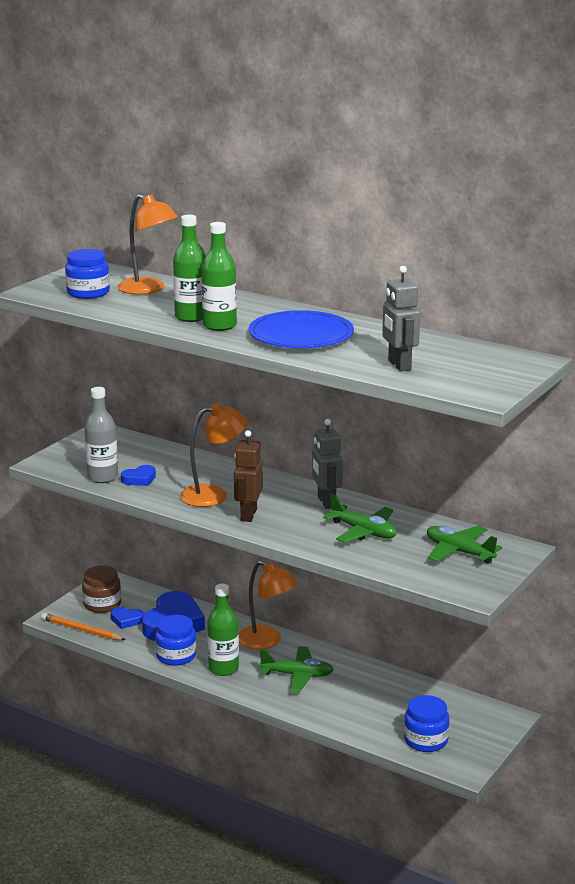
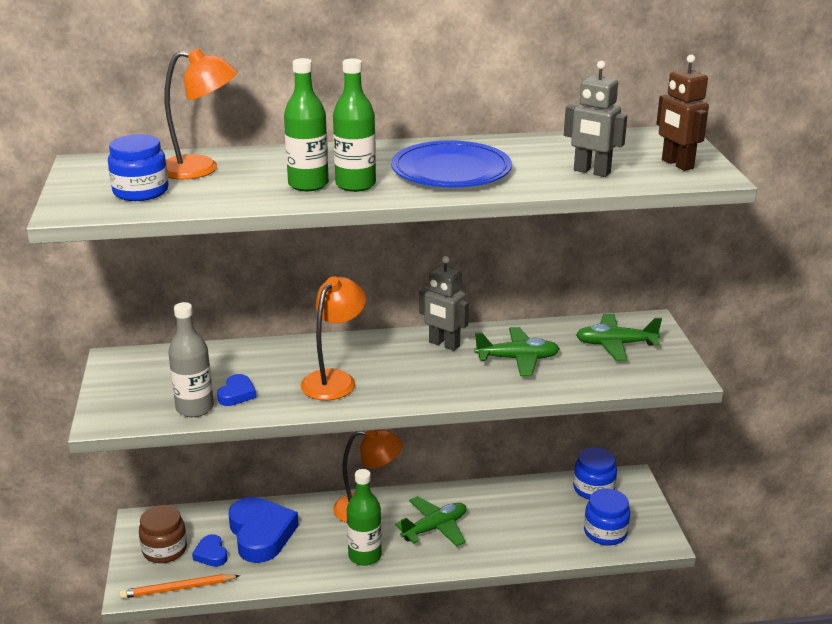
camera: 40 degrees left, 5 degrees up
(126, 620) = (211, 554): blue heart -> blue heart turned 90 degrees clockwise
(176, 656) = (306, 566): blue jar -> blue jar (593, 489)
(248, 515) = (398, 386): brown robot -> brown robot (677, 164)

